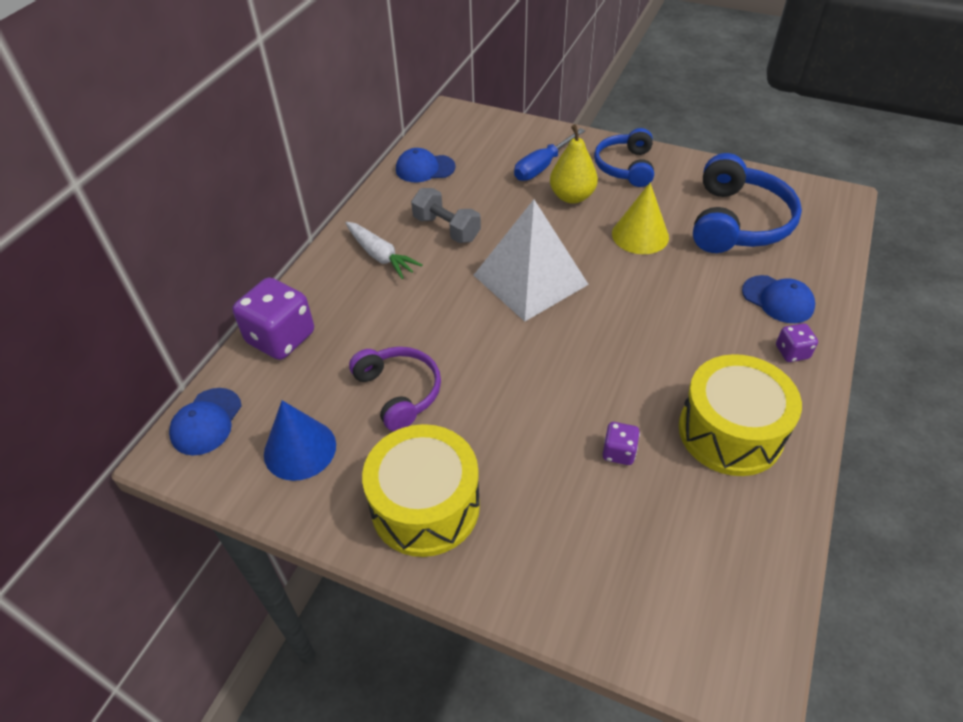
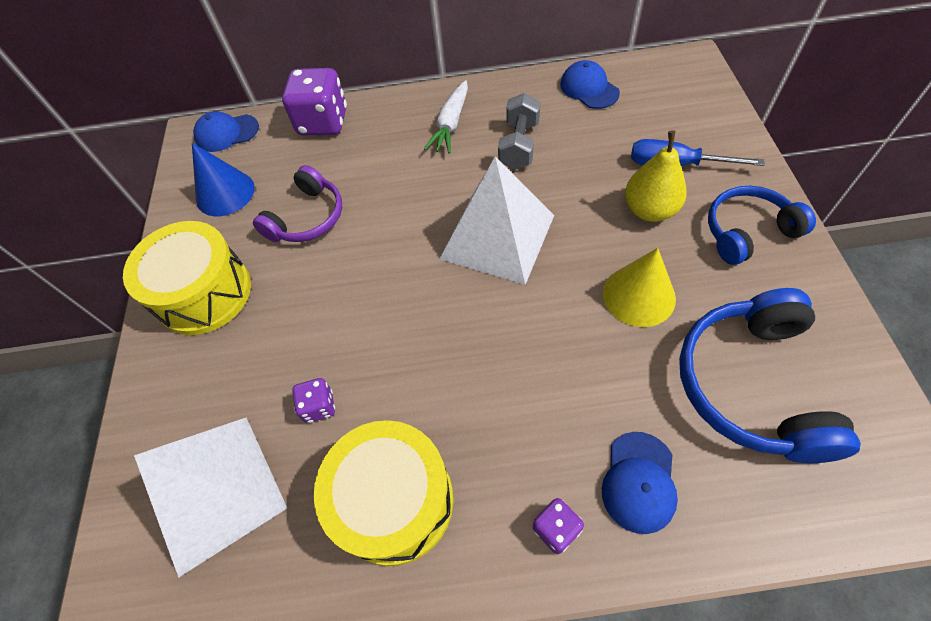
camera: 65 degrees right, 10 degrees up
(660, 557) = (215, 491): none -> white pyramid
(737, 222) = (751, 385): blue headphones -> blue headphones turned 105 degrees clockwise

